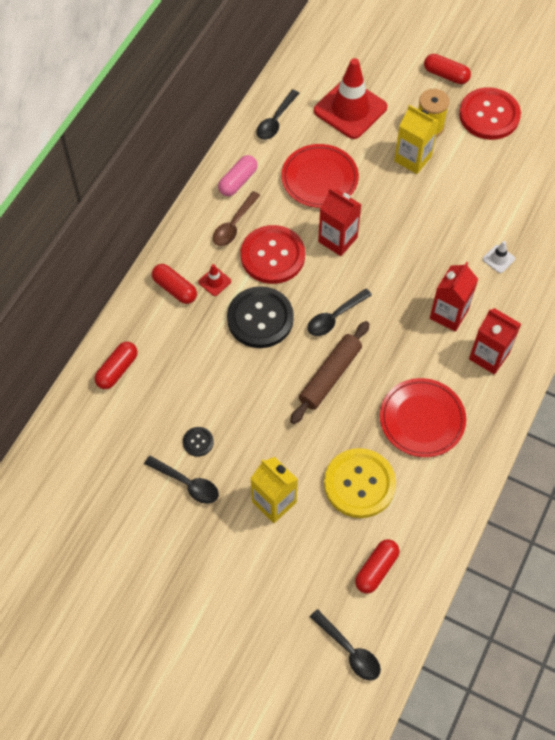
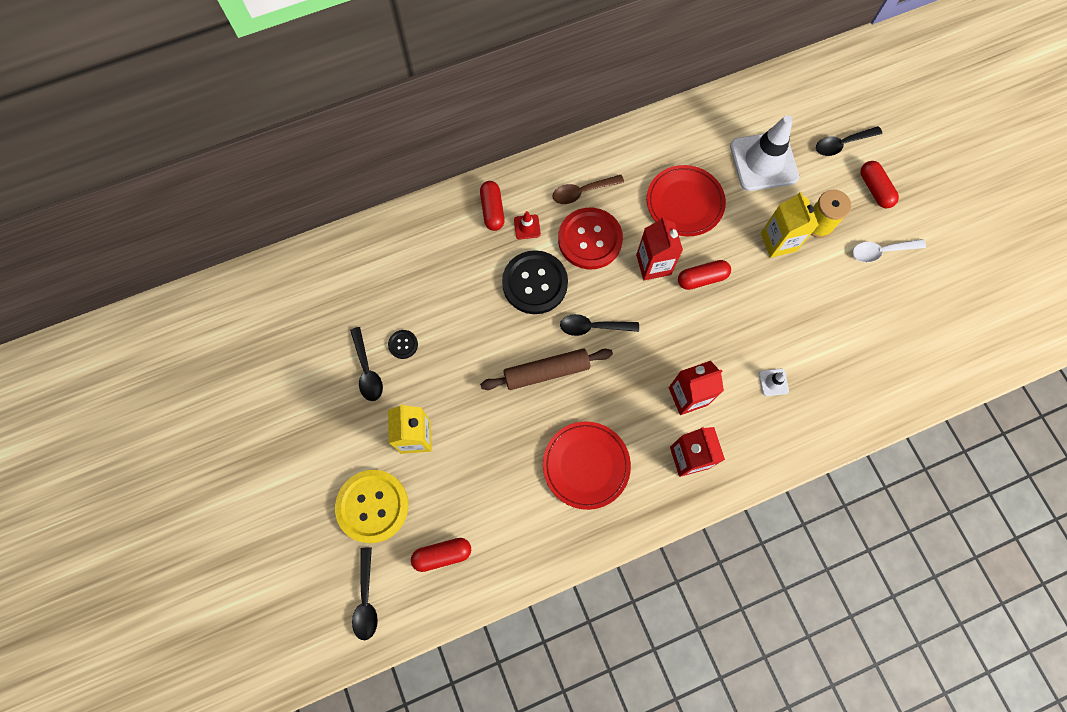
camera: 40 degrees right, 10 degrees up
(117, 370) = (396, 242): red capsule -> red capsule (702, 278)
(238, 181) = (617, 158): pink capsule -> none
(275, 121) = (692, 129): black spoon -> black spoon (842, 144)
(350, 109) = (763, 162): red traffic cone -> white traffic cone
(359, 484) = (491, 476): yellow button -> yellow button (372, 506)
(489, 115) = (881, 251): red button -> white spoon

